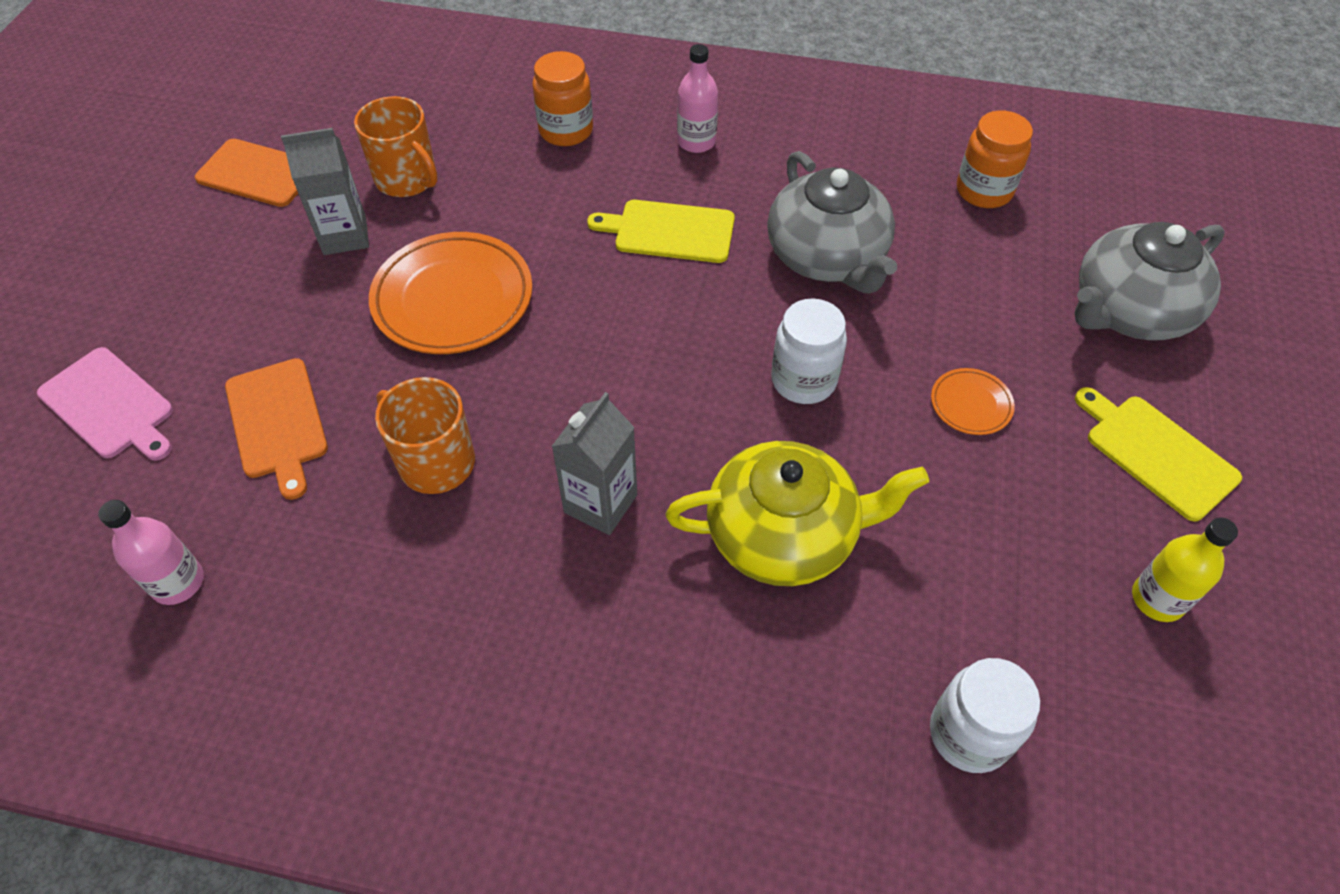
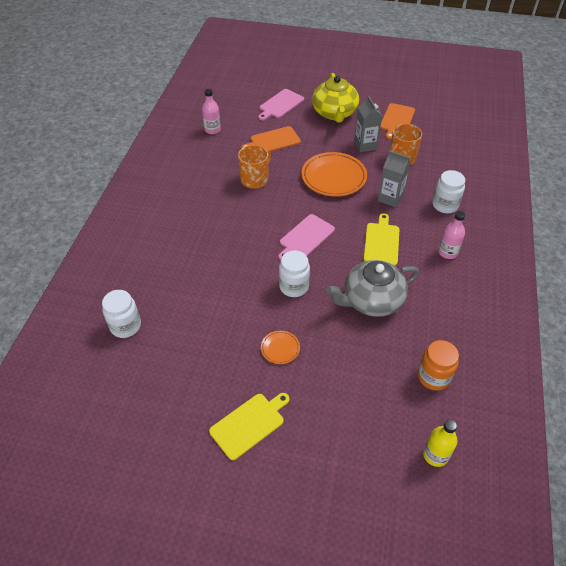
camera: 90 degrees right, 5 degrees down
(566, 131) = (445, 205): orange jar -> white jar
(600, 503) = (234, 223): grey carton -> grey carton (390, 198)
(654, 357) = (305, 237): none -> pink cutting board
(784, 535) = (216, 276): yellow teapot -> yellow teapot (334, 113)
(1129, 311) = (345, 434): grey teapot -> none
(1157, 599) = (171, 405): yellow bottle -> yellow bottle (435, 455)

